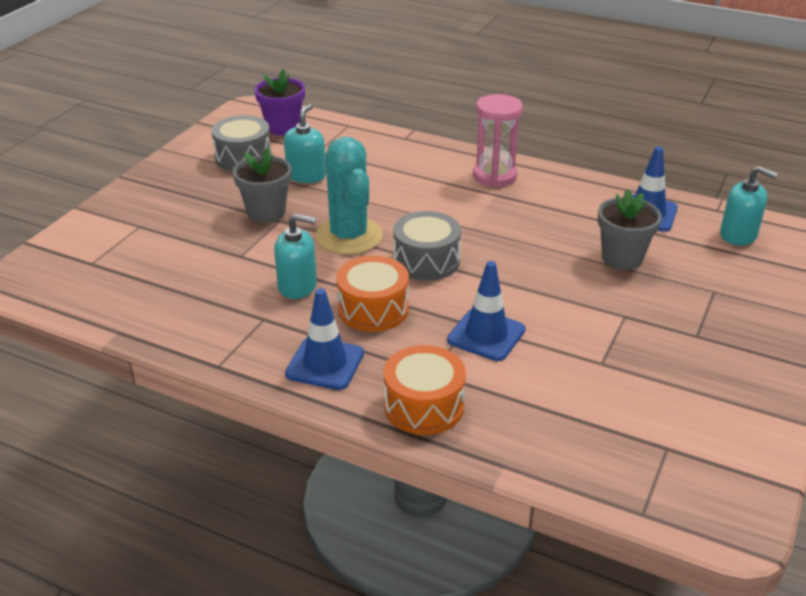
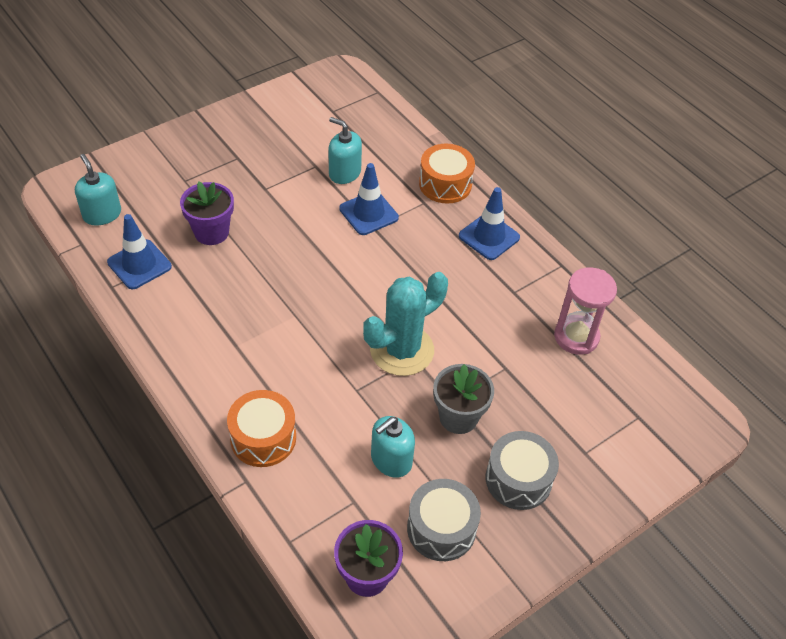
camera: 155 degrees left, 15 degrees up
(297, 286) = (474, 312): turquoise soap dispenser -> turquoise soap dispenser (344, 173)
(349, 236) = (402, 350): turquoise cactus -> turquoise cactus turned 45 degrees clockwise
(373, 309) = (430, 266): orange drum -> orange drum (263, 438)
(426, 261) = (358, 294): grey drum -> grey drum (518, 479)
(494, 176) = (213, 371): pink hourglass -> pink hourglass (576, 337)
(622, 258) = (211, 232): grey flower pot -> purple flower pot

